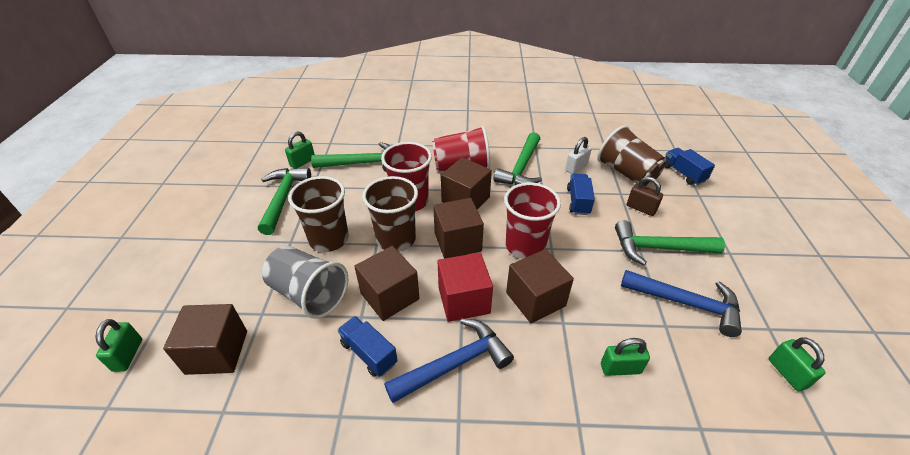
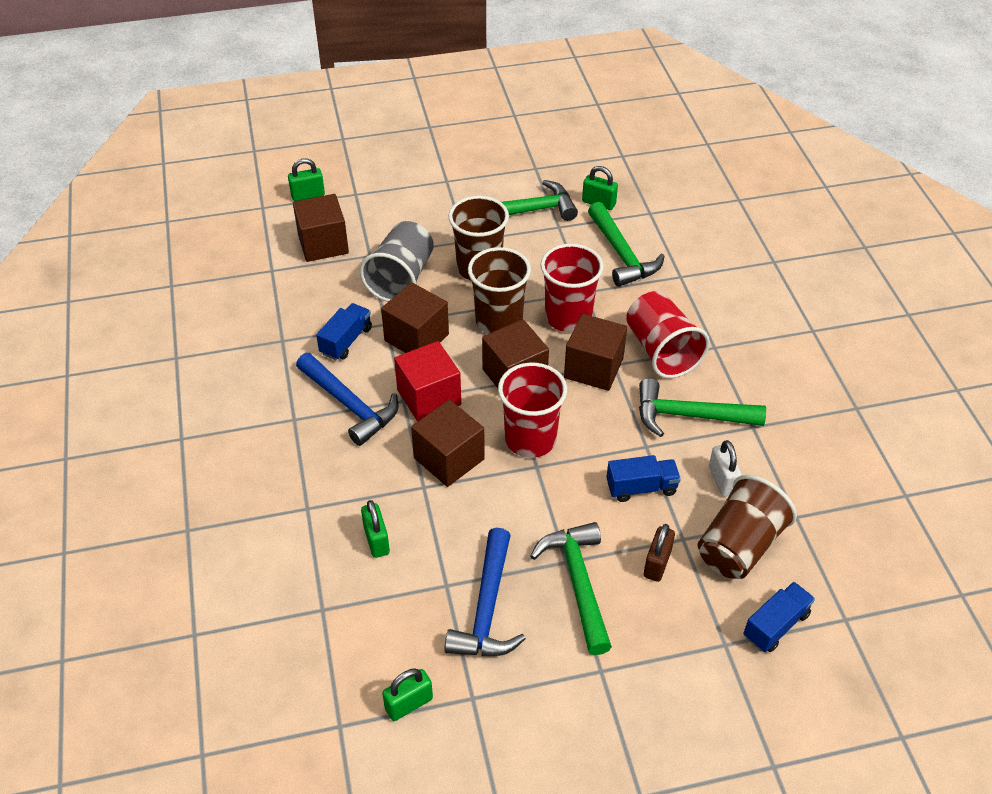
camera: 75 degrees right, 5 degrees up
(576, 168) = (722, 480): white padlock -> white padlock turned 45 degrees clockwise

